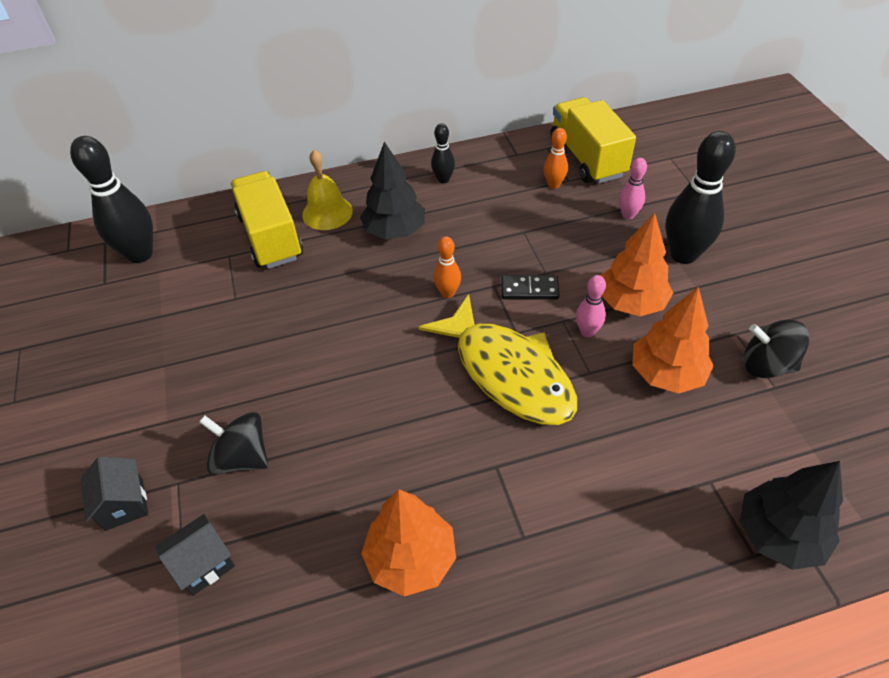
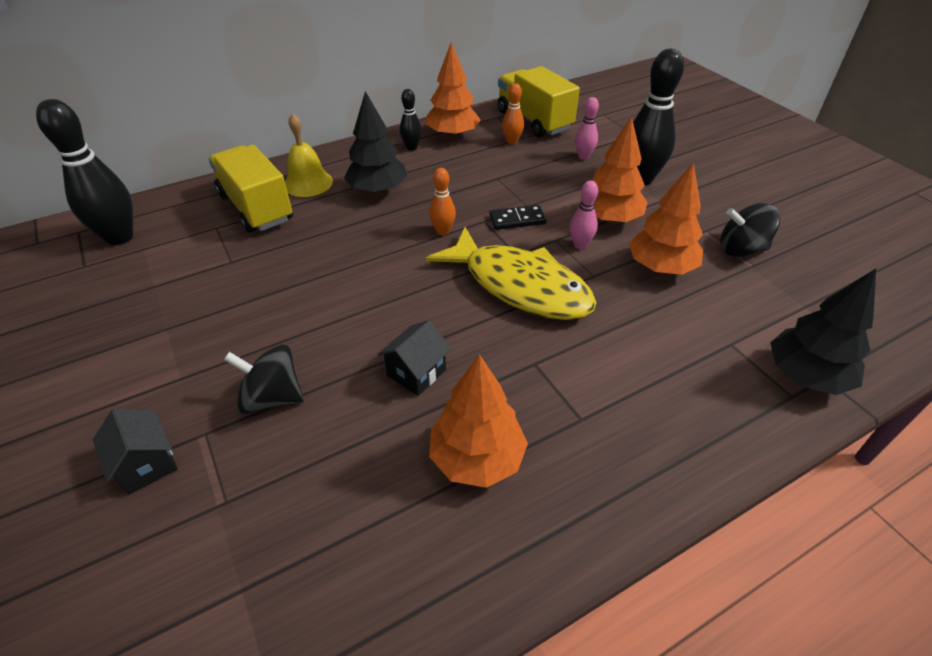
camera: 15 degrees left, 5 degrees down
(203, 564) = (253, 506): black house -> black house (416, 372)
(491, 168) = (453, 135): none -> orange tree

